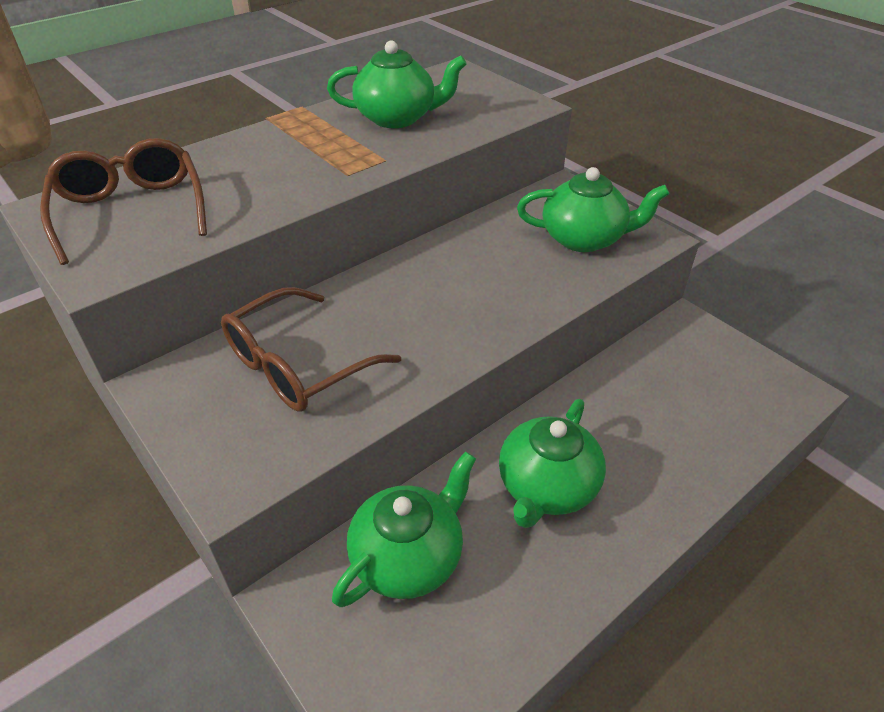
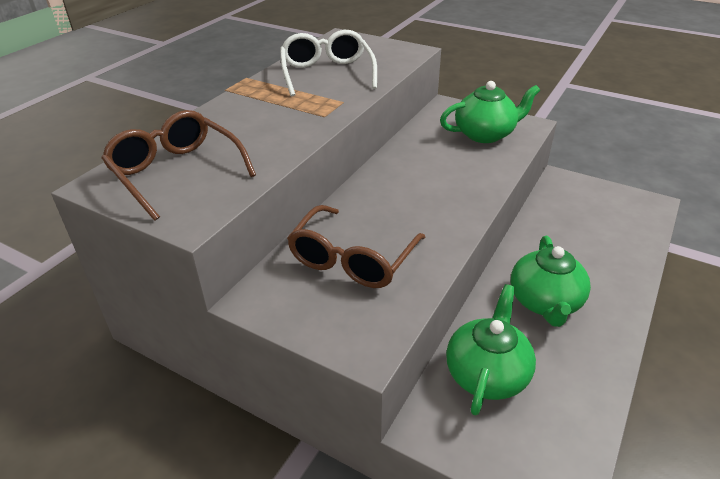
camera: 20 degrees left, 5 degrees down
(397, 118) = (327, 73): green teapot -> white glasses

